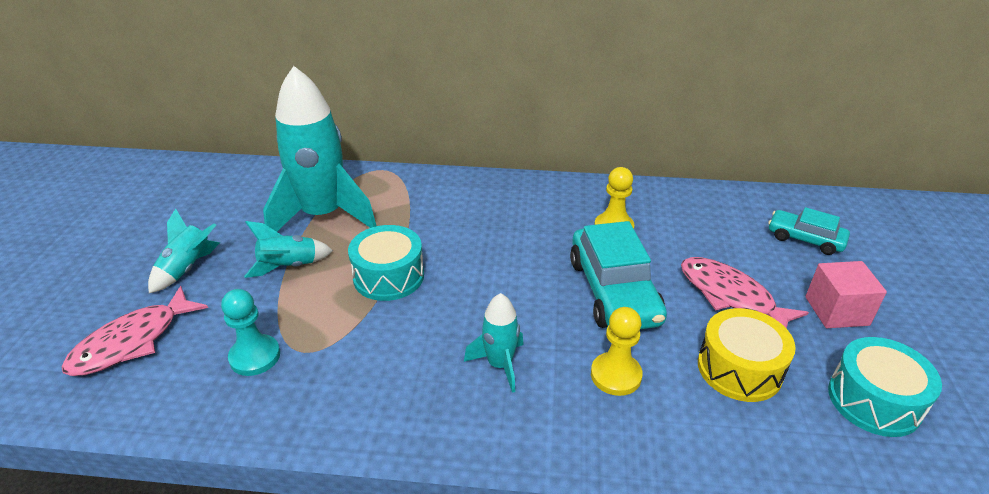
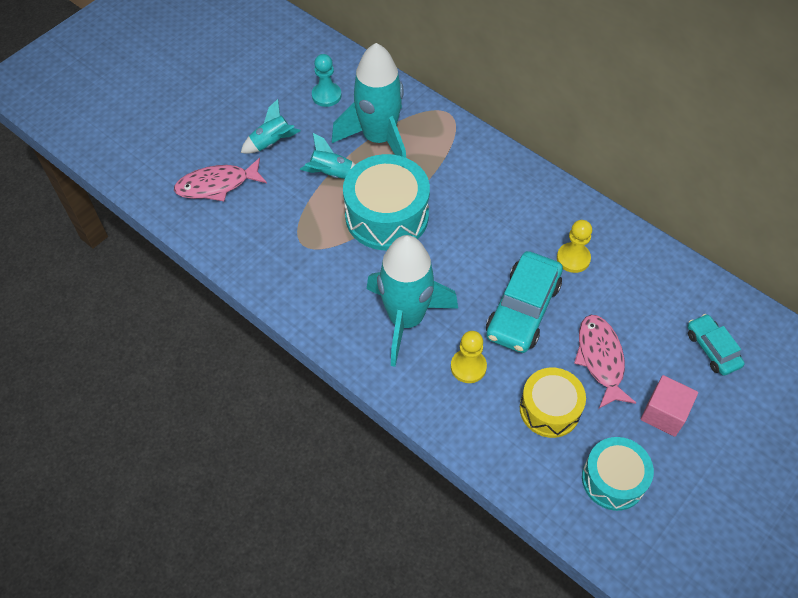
camera: 35 degrees right, 20 degrees up
(255, 356) = (275, 233): turquoise pawn -> turquoise pawn (326, 95)
(388, 276) = (387, 216): turquoise drum -> turquoise drum, size x1.57
(499, 365) = (406, 319): turquoise rocket -> turquoise rocket, size x2.10

